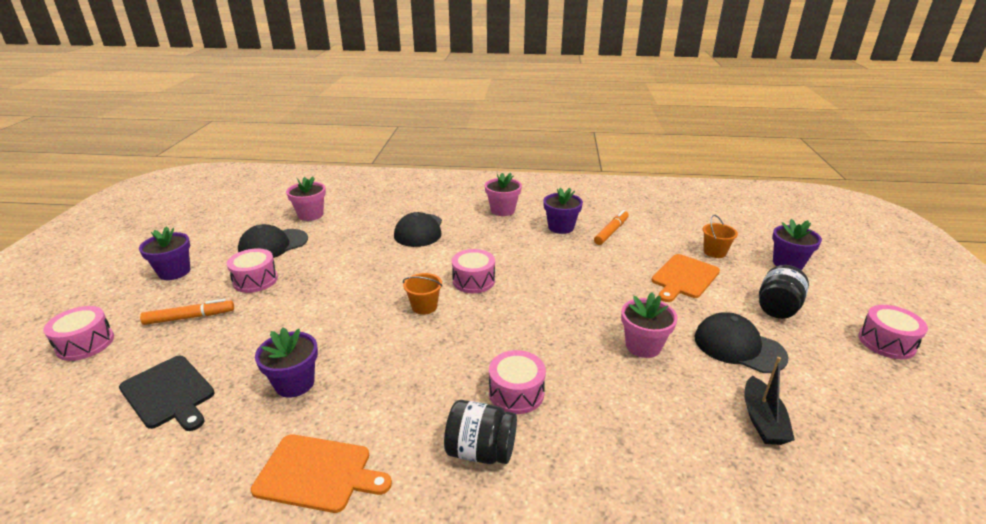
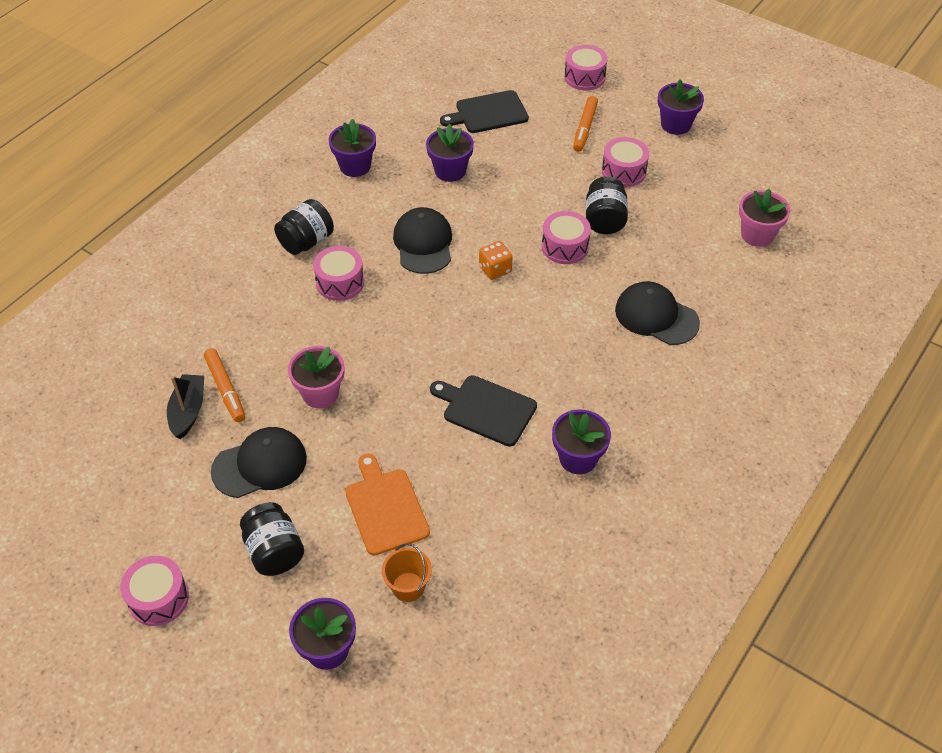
camera: 120 degrees right, 20 degrees up
(273, 245) = (693, 193): black cap -> black cap (423, 243)
(318, 473) = (355, 166): orange cutting board -> purple flower pot
(327, 273) = (604, 220): none -> black jar
(424, 306) = (495, 269): orange bucket -> orange dice
(473, 281) = (513, 321): pink drum -> pink drum (565, 247)
(502, 210) = (664, 420): pink flower pot -> none
(564, 267) = (486, 409): none -> black cutting board
(611, 232) = (531, 506): orange marker -> orange marker (225, 389)
(762, 420) = (188, 411): black boat -> black boat turned 60 degrees clockwise

